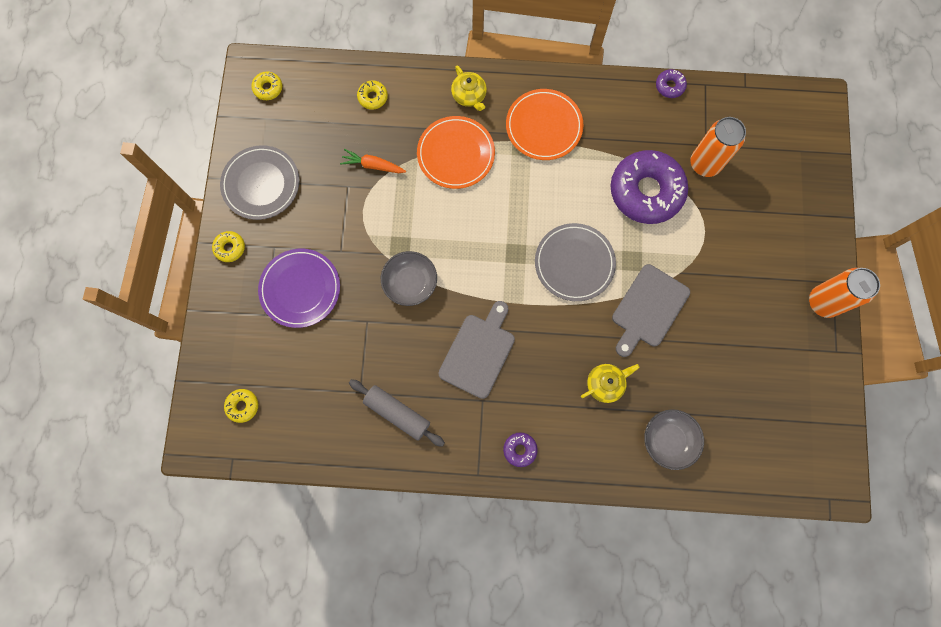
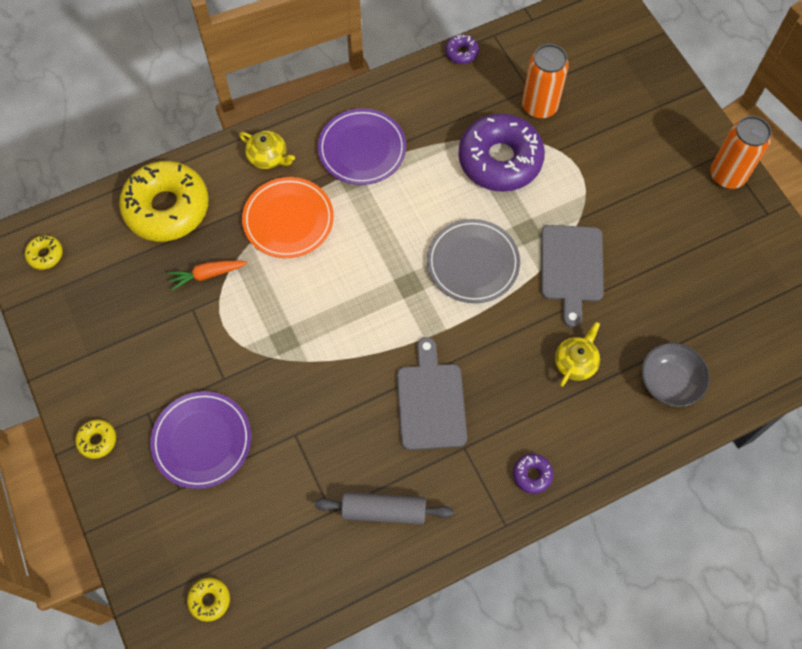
camera: 30 degrees left, 10 degrees down
(261, 184) = (94, 356): grey plate -> none
(373, 97) = (167, 208): yellow donut -> yellow donut, size x2.41
(410, 283) = (318, 371): grey bowl -> none
(544, 126) = (362, 149): orange plate -> purple plate

